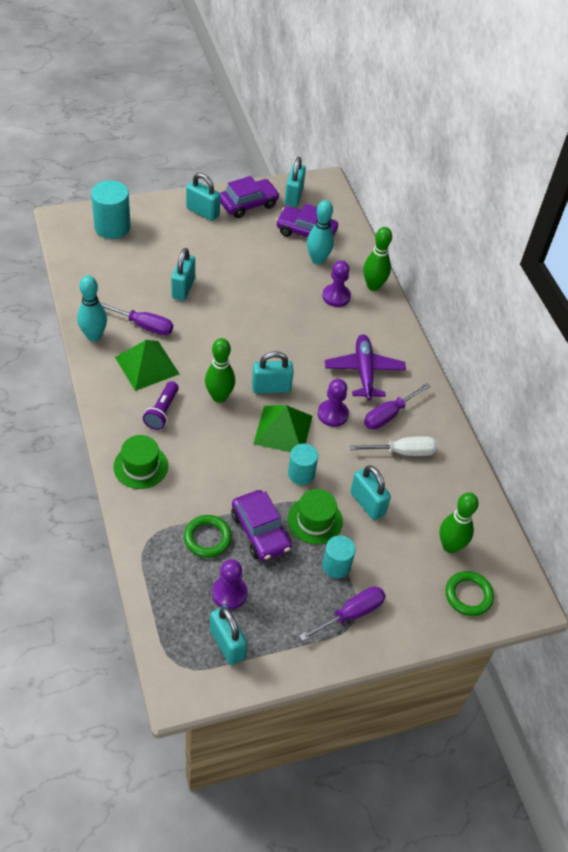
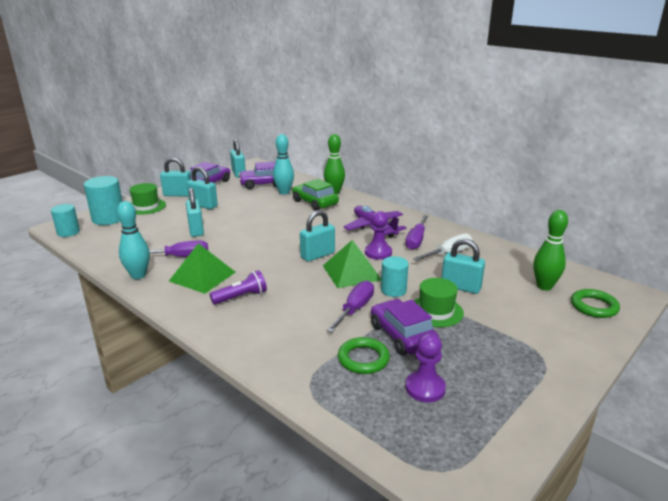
camera: 25 degrees left, 25 degrees down
(140, 466) = (254, 336): green hat -> green hat (146, 206)
(162, 411) = (241, 297): purple flashlight -> purple flashlight turned 105 degrees counterclockwise
(219, 397) = (282, 273): green bowling pin -> none
(227, 644) = (467, 428): turquoise padlock -> turquoise padlock (203, 205)
(260, 531) = (402, 335): purple car -> purple car turned 150 degrees counterclockwise
(336, 296) = (315, 203): purple pawn -> green car
(336, 566) = (485, 330): turquoise cylinder -> turquoise cylinder (68, 232)
(351, 614) = (535, 355): purple screwdriver -> purple screwdriver (355, 309)

